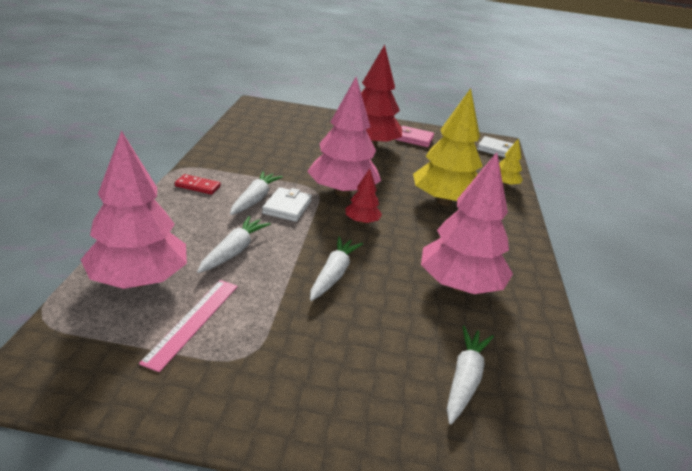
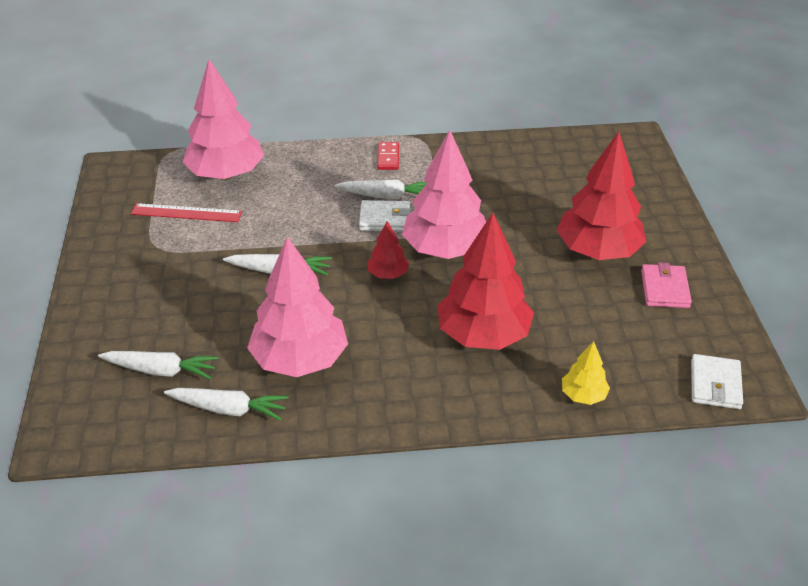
camera: 80 degrees right, 10 degrees up
(193, 322) = (186, 213): pink ruler -> red ruler
(234, 251) = (288, 207): white carrot -> white carrot (228, 409)
(444, 201) = (483, 335): yellow tree -> red tree

